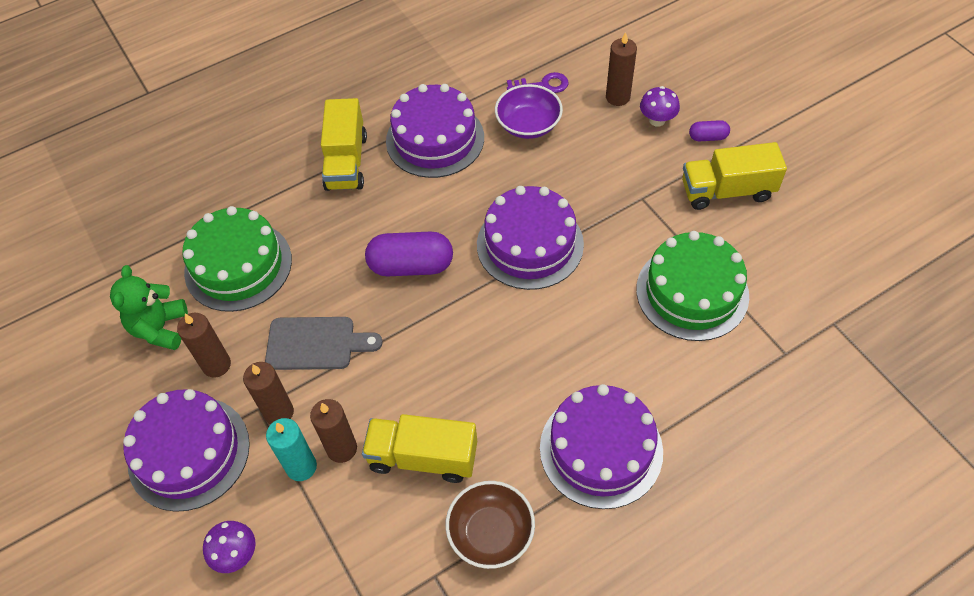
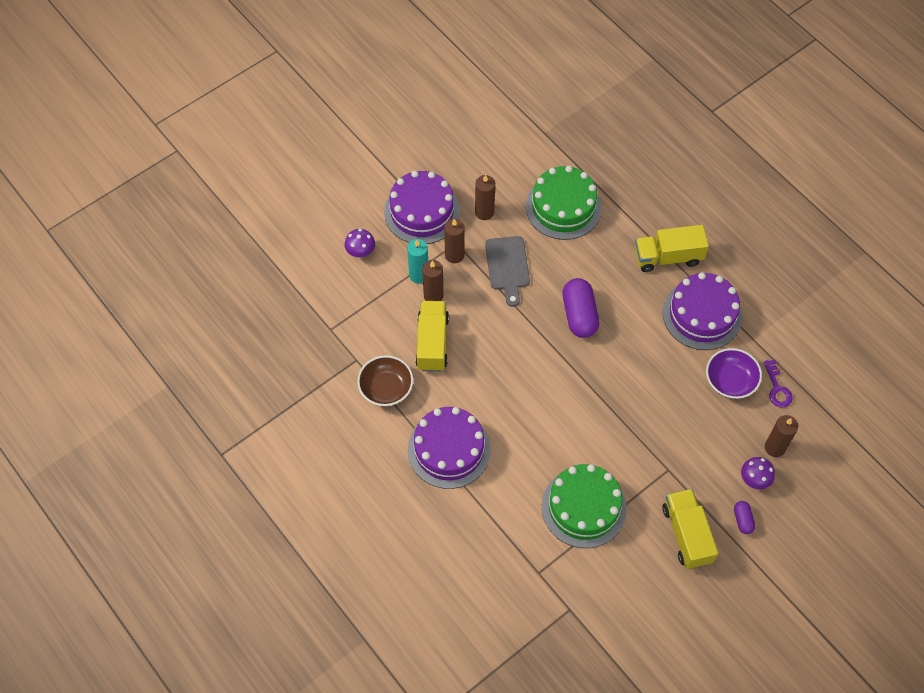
camera: 80 degrees right, 5 degrees up
(160, 328) = (507, 173): green teddy bear -> none
(530, 244) = (610, 392): purple cake -> none

